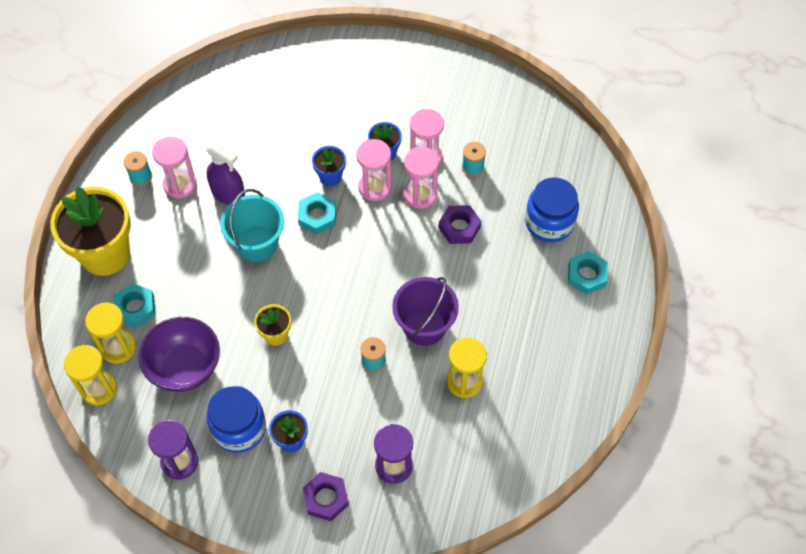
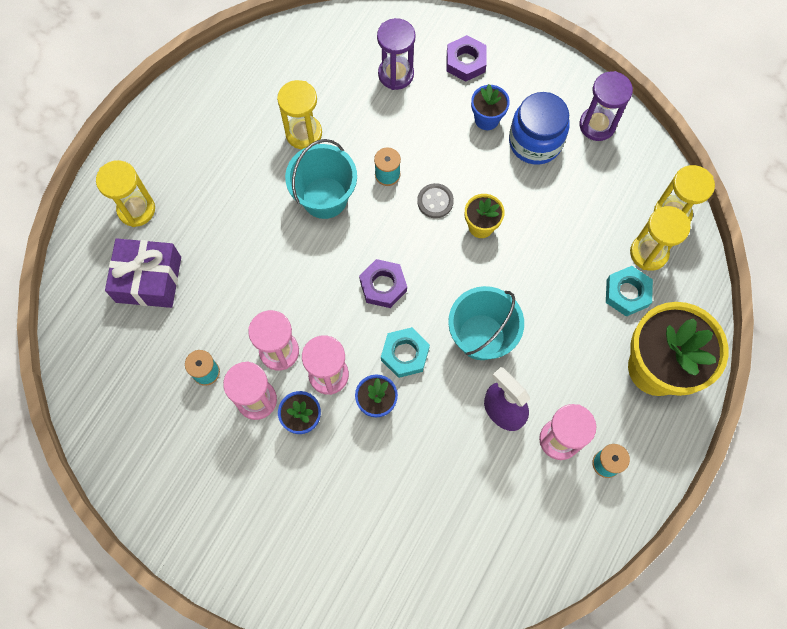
camera: 165 degrees left, 10 degrees up
(185, 367) = (581, 214): purple bowl -> none
(322, 347) = (435, 201): none -> grey button
(424, 326) = (324, 197): purple bucket -> turquoise bucket
(459, 227) = (249, 299): purple nut -> purple nut (383, 286)
(549, 222) = (149, 279): blue jar -> purple gift
(586, 275) = (136, 209): turquoise nut -> yellow hourglass

